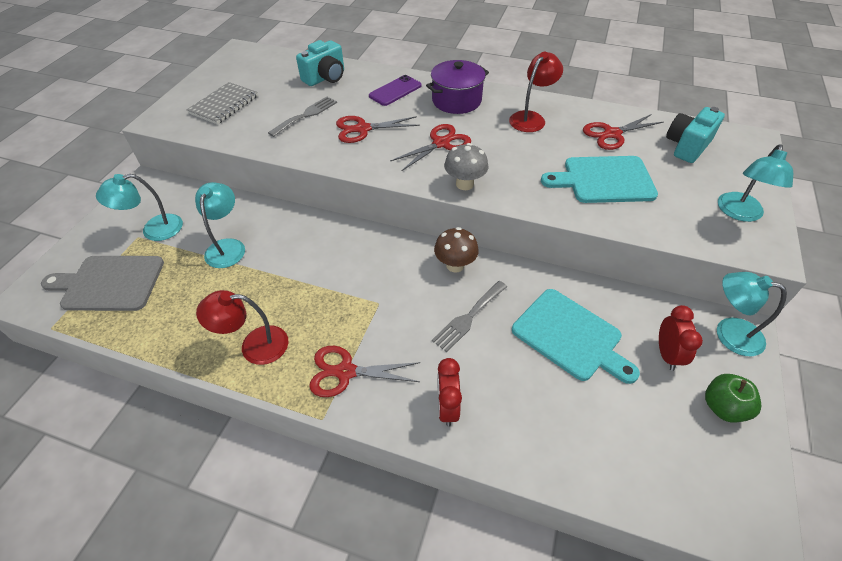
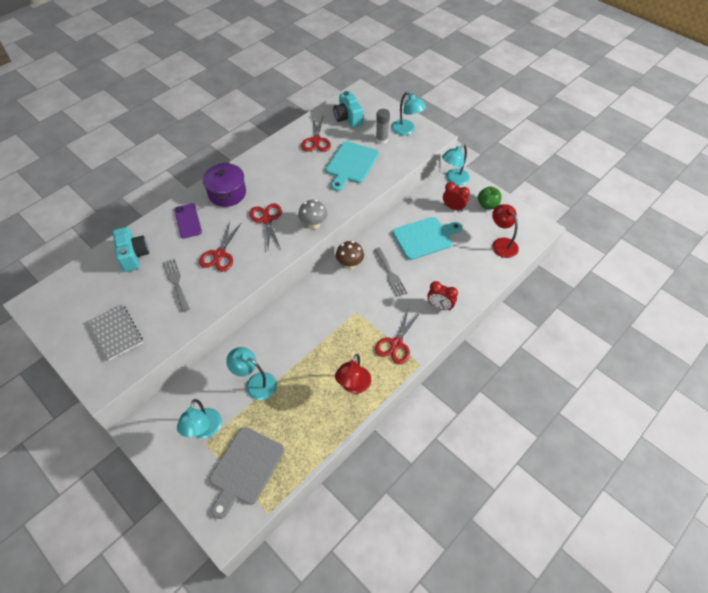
camera: 65 degrees left, 5 degrees up
(531, 118) = (275, 167): red lamp -> red lamp (501, 243)
(686, 193) = (381, 140): none -> grey glue stick

